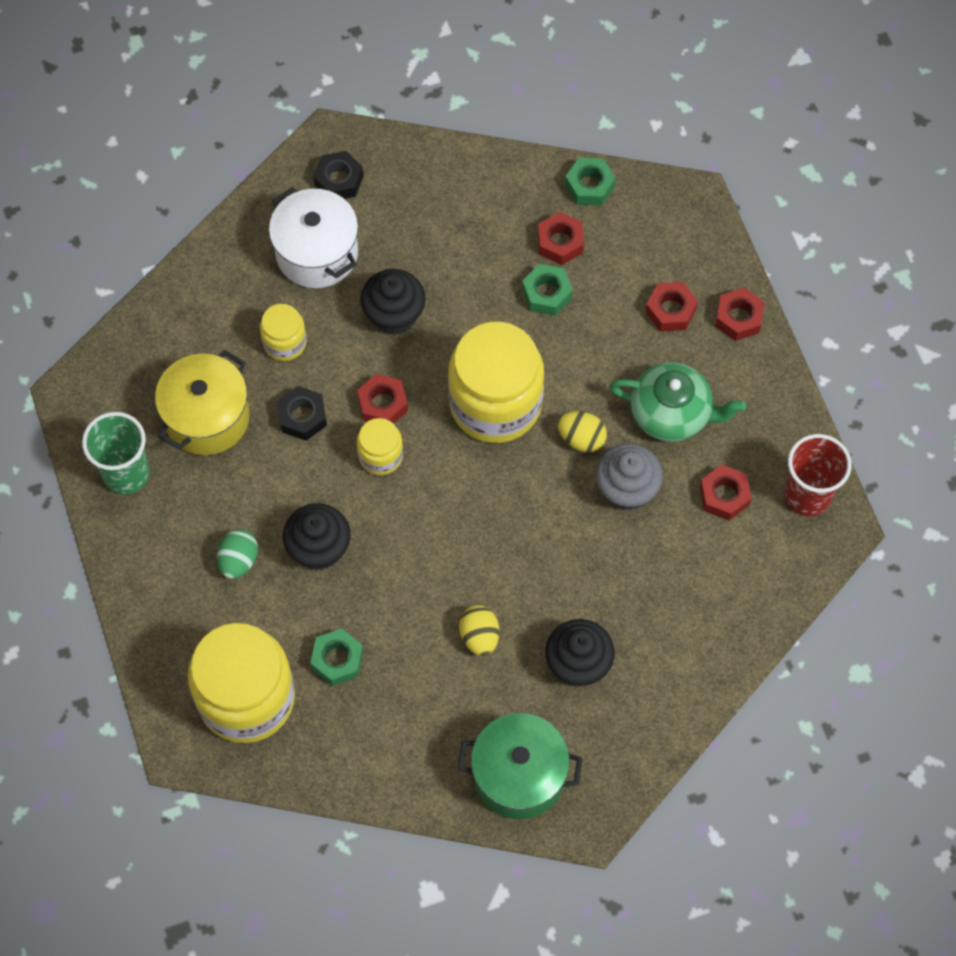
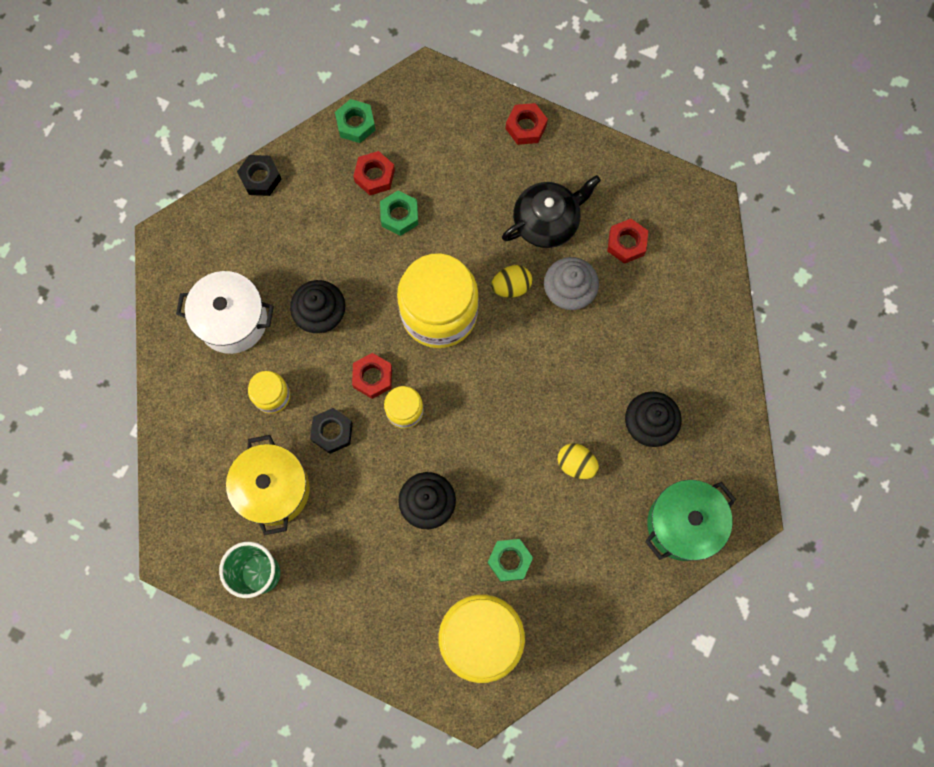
camera: 45 degrees left, 10 degrees up
(238, 560) = (387, 559): green egg -> none
(339, 180) = (197, 261): black nut -> black nut (260, 178)
(670, 310) = (482, 158): red nut -> none
(672, 413) = (547, 221): green teapot -> black teapot
(807, 495) = (671, 199): red cup -> none

